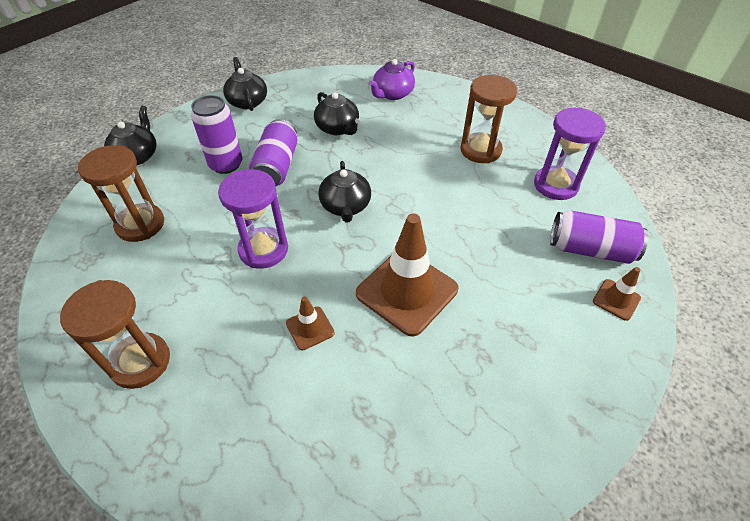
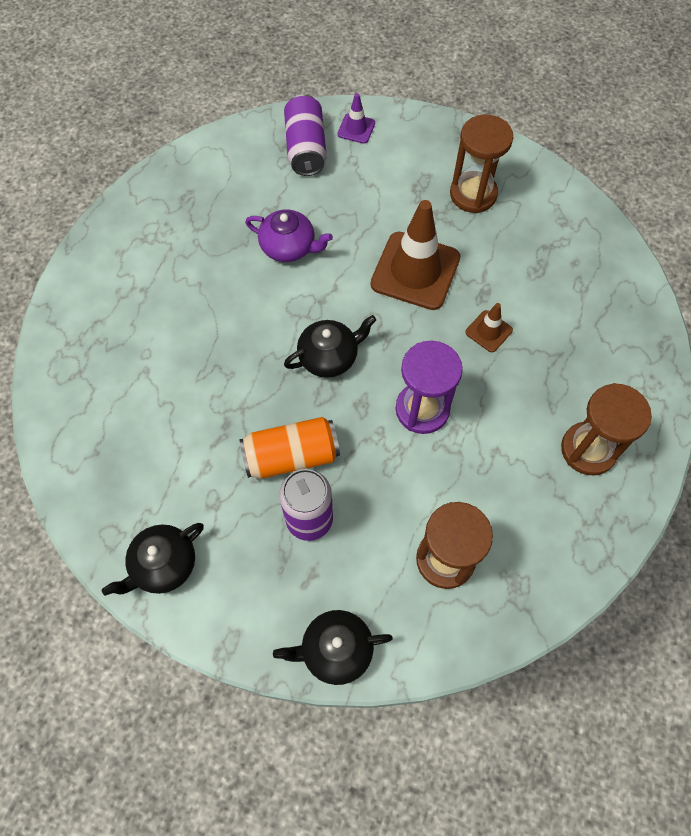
camera: 110 degrees left, 15 degrees up
(277, 166) = (291, 456): purple can -> orange can
(338, 128) = (191, 416): black teapot -> none
(392, 94) = (92, 376): purple teapot -> purple teapot (289, 247)
(480, 150) = (187, 254): brown hourglass -> brown hourglass (473, 194)
(555, 185) = (225, 181): purple hourglass -> none
(616, 299) = (356, 129): brown traffic cone -> purple traffic cone

